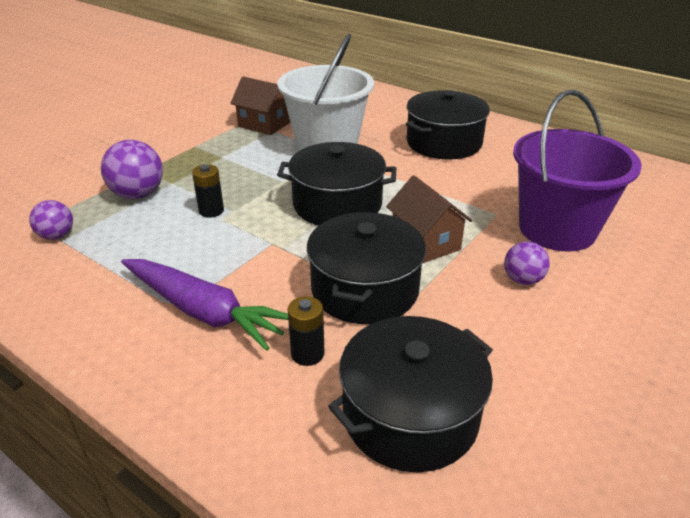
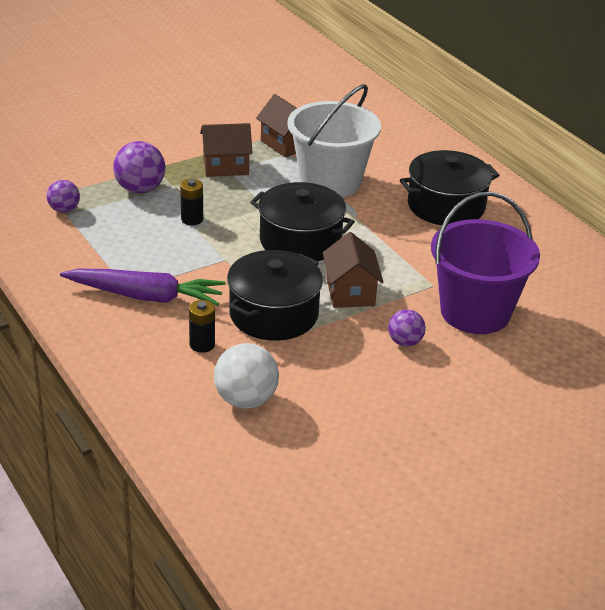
camera: 20 degrees right, 0 degrees up
(203, 311) = (146, 296): purple carrot -> purple carrot turned 45 degrees counterclockwise
(217, 154) = (226, 166): none -> brown house
(410, 415) = (245, 400): black pot -> white ball

